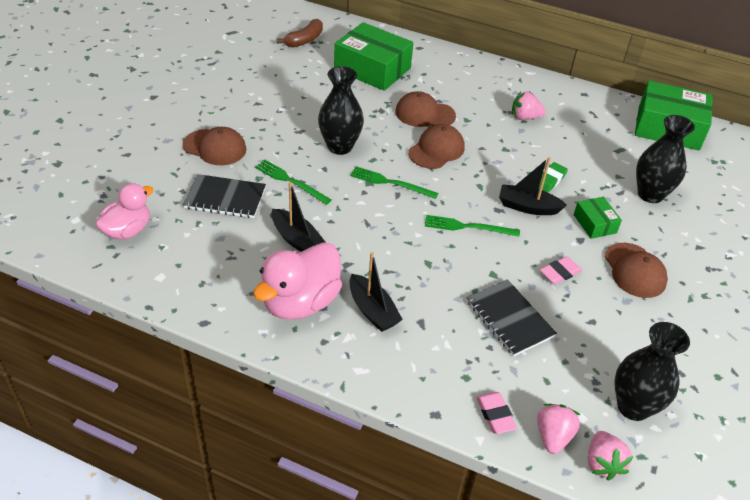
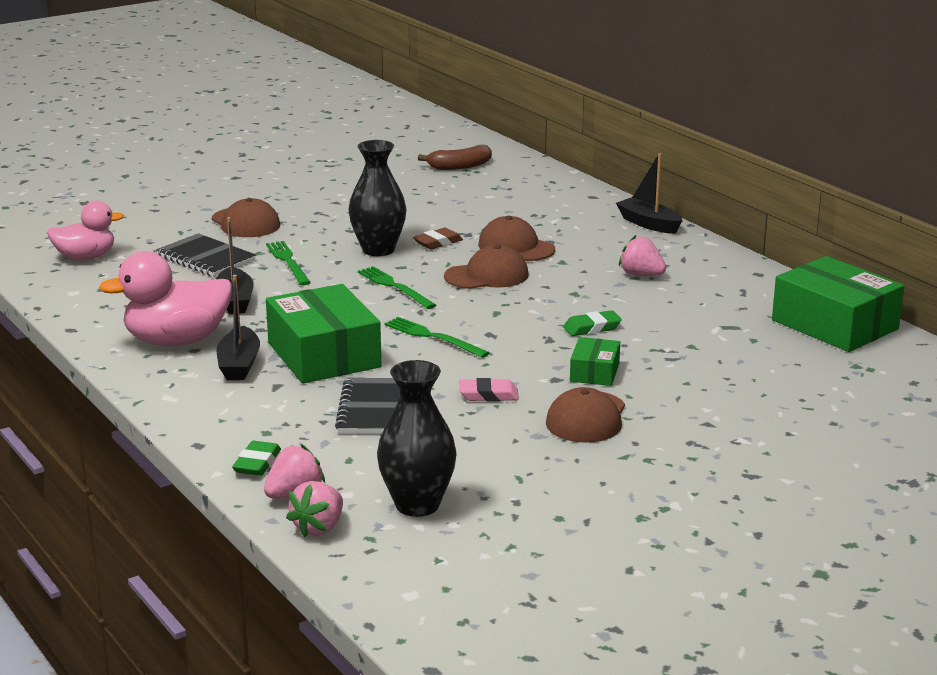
camera: 35 degrees right, 20 degrees down
(371, 126) = (438, 243): none -> brown eraser
(372, 69) = (506, 202): green box -> green box (323, 355)
(495, 415) = (257, 463): pink eraser -> green eraser
(527, 207) = (529, 340): black boat -> black boat (649, 224)
(650, 194) = (710, 369): black vase -> none

